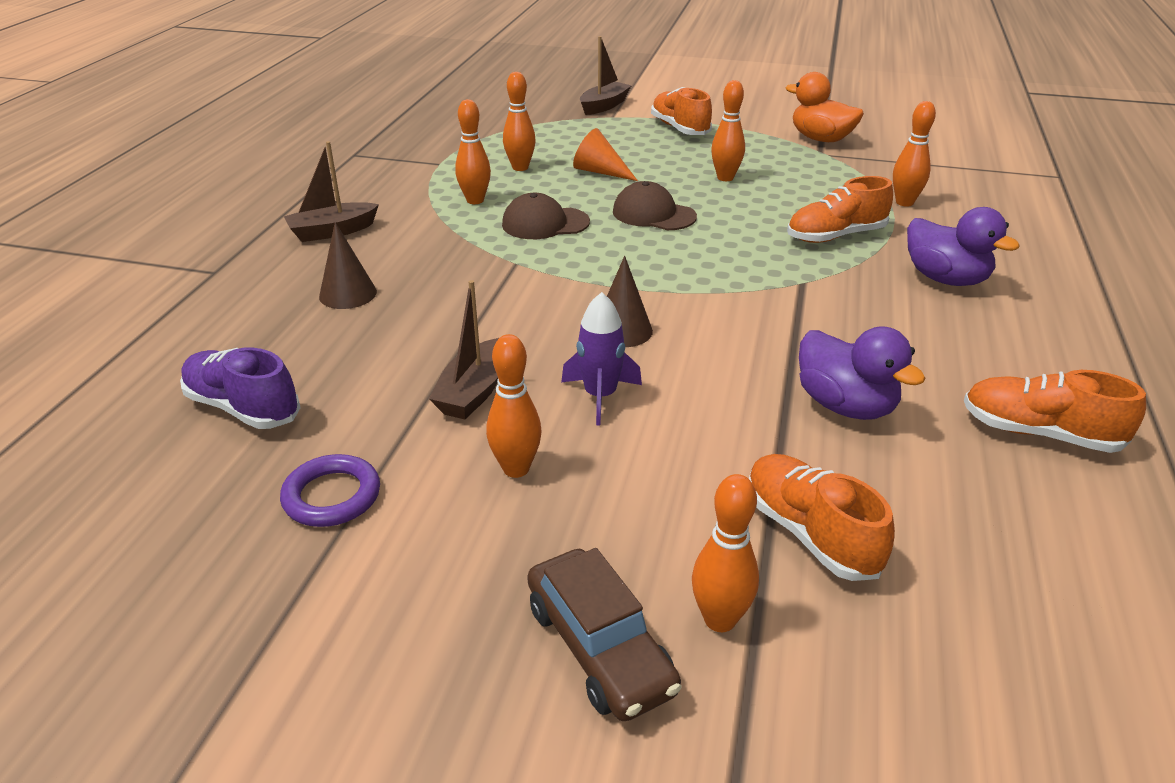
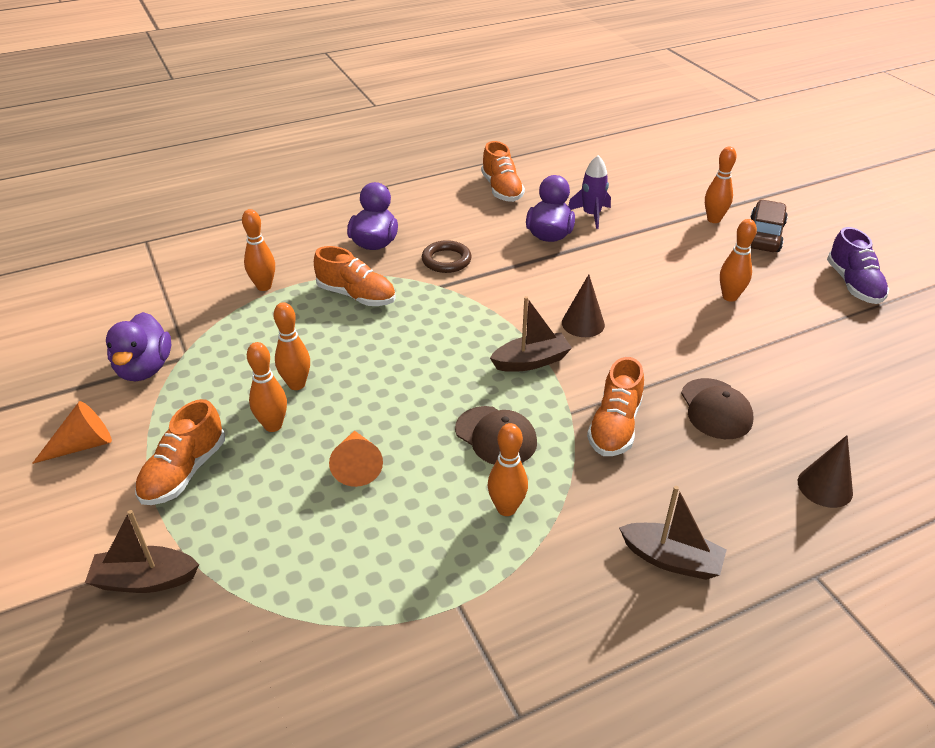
camera: 130 degrees left, 5 degrees up
(243, 408) = (853, 413): purple shoe -> purple shoe (853, 285)
(332, 496) = (830, 335): purple ring -> none
(348, 294) = (719, 466): brown cone -> brown cone (825, 487)
(473, 392) = (709, 341): brown boat -> brown boat (531, 361)
(520, 167) = (403, 528): orange bowling pin -> orange bowling pin (273, 425)
(600, 396) = (647, 301): purple rocket -> purple rocket (591, 215)
(653, 214) = (412, 388): brown cap -> brown cap (715, 409)
(751, 111) = (83, 445): none -> orange cone
(809, 533) = (644, 217): orange shoe -> orange shoe (614, 426)
(821, 139) = (145, 369): orange duck -> purple duck
(856, 306) = (446, 260): none -> brown ring

